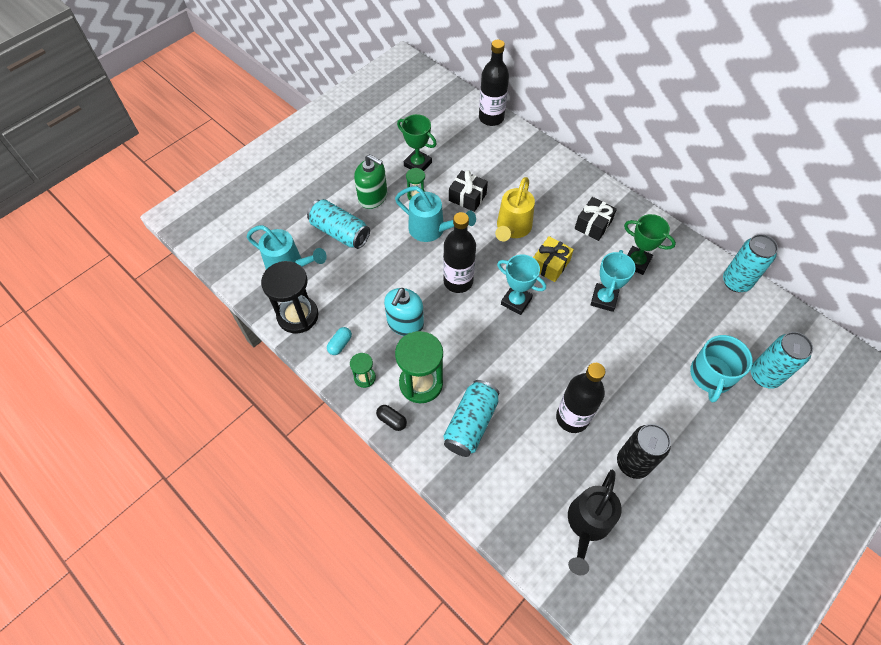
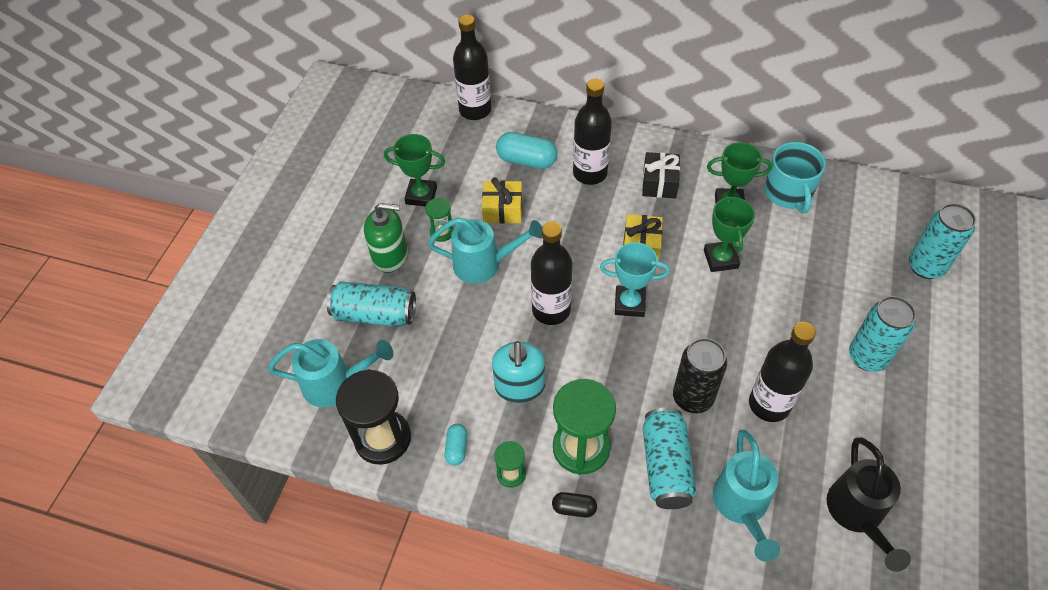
camera: 25 degrees left, 5 degrees down
(467, 197) = (503, 210): black gift -> yellow gift
(506, 169) = (527, 160): none -> turquoise capsule
(507, 476) = (742, 506): none -> turquoise watering can
(512, 228) = (575, 224): yellow watering can -> none
(546, 196) = (590, 173): none -> black bottle
(604, 299) = (720, 259): turquoise trophy -> green trophy
(633, 463) = (860, 422): black can -> black can (692, 398)
(711, 376) = (876, 291): turquoise mug -> turquoise mug (788, 193)
(736, 282) = (839, 182): turquoise can -> turquoise can (867, 357)

